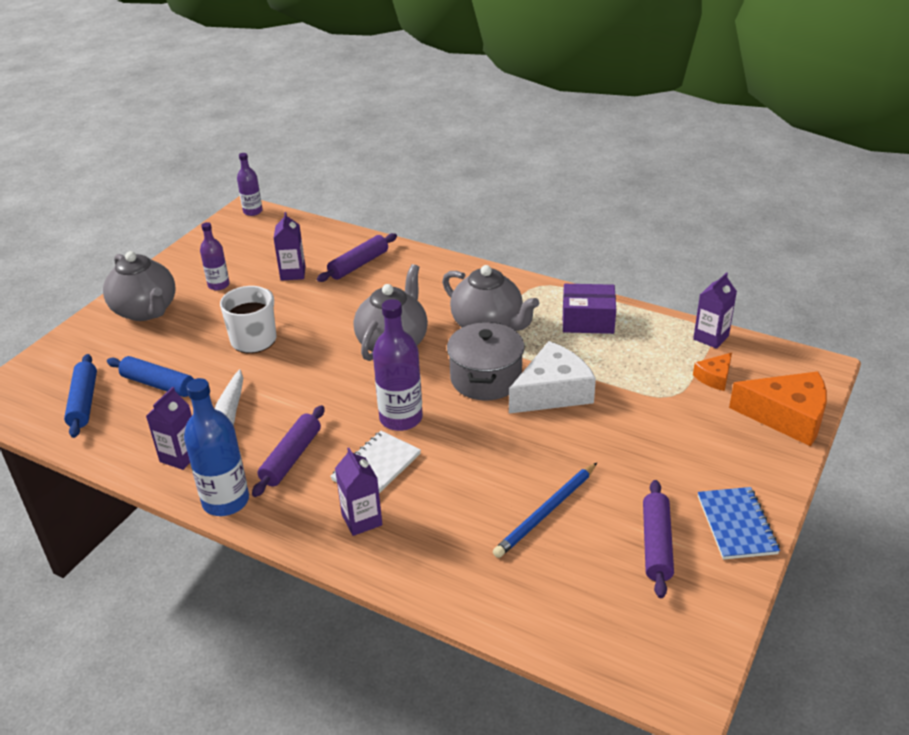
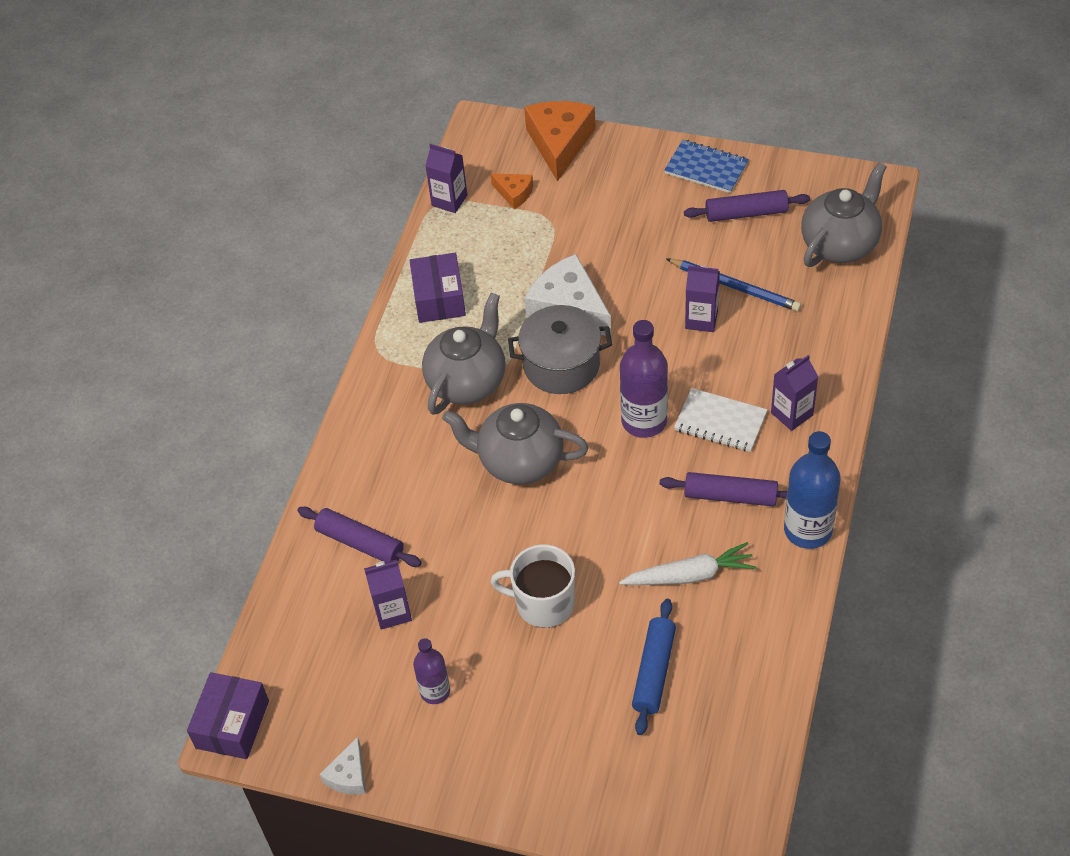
camera: 100 degrees left, 15 degrees up
(84, 402) = (707, 738): blue rolling pin -> none
(146, 311) = (511, 756): grey teapot -> grey teapot (840, 244)
(180, 456) = (761, 596): purple carton -> purple carton (701, 319)
(185, 248) = (348, 775): none -> white cheese
(253, 211) = (232, 724): purple bottle -> purple box
(737, 525) = (706, 168): blue notebook -> blue notebook turned 45 degrees clockwise

